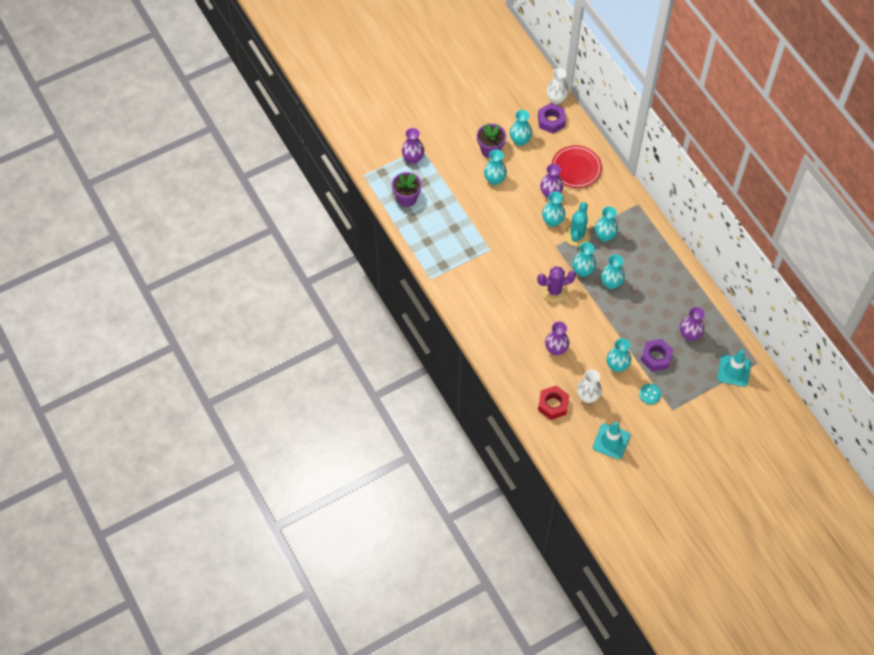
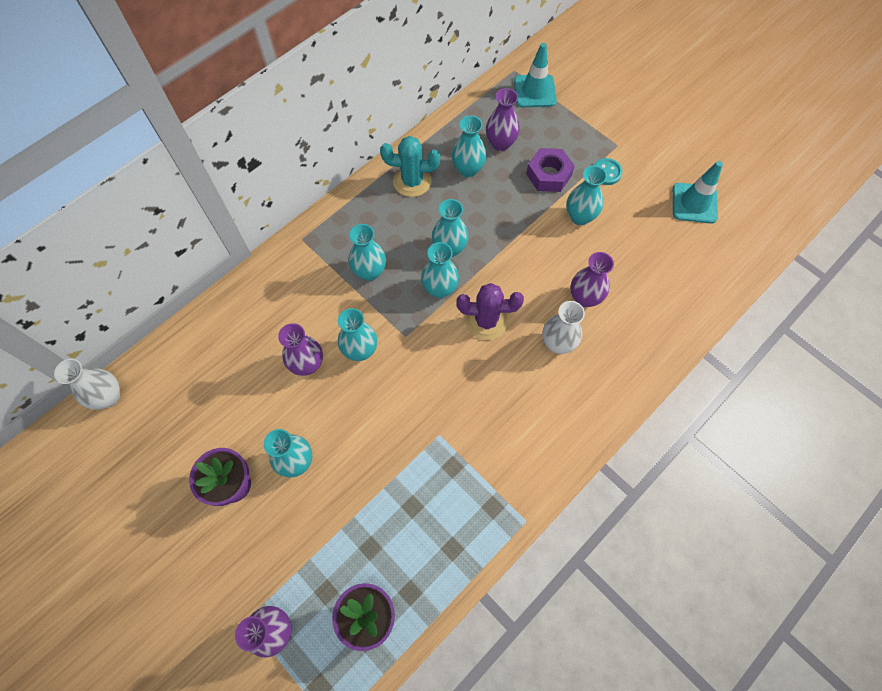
camera: 105 degrees left, 5 degrees up
(520, 140) = (206, 438): turquoise vase -> turquoise vase (468, 169)
(551, 121) = (157, 395): purple nut -> none
(553, 405) = (674, 283): red nut -> none
(554, 291) = (486, 321): purple cactus -> purple cactus turned 60 degrees counterclockwise
(576, 168) = (250, 336): red plate -> none
(577, 235) = (378, 309): turquoise cactus -> turquoise cactus (412, 181)
(587, 396) = (641, 243): white vase -> white vase (557, 343)

